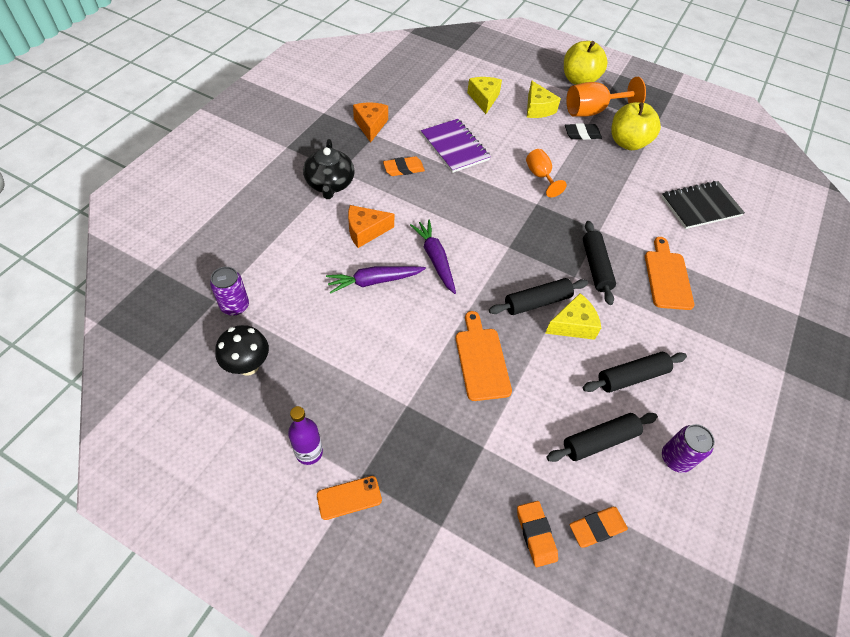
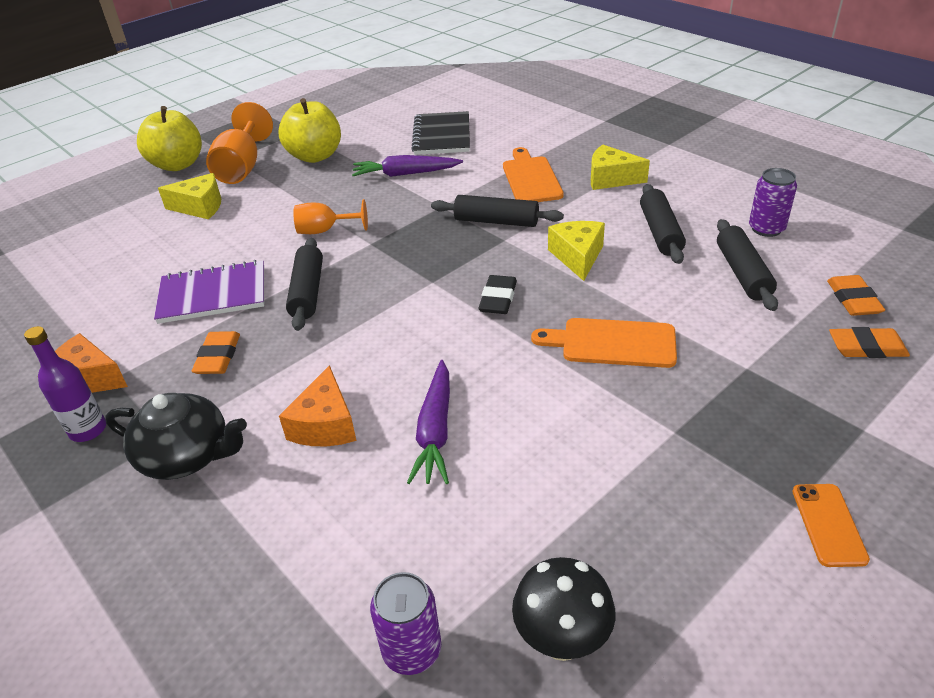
camera: 65 degrees left, 15 degrees down
(309, 452) = (749, 566): purple bottle -> purple bottle (88, 430)
(435, 259) = (421, 355): purple carrot -> purple carrot (405, 174)
(484, 99) = (138, 248): yellow cheese -> yellow cheese (611, 179)
(537, 302) = (533, 277): black rolling pin -> black rolling pin (307, 292)
(582, 134) = (275, 183): black eraser -> black eraser (498, 298)
(667, 277) = (531, 178): orange cutting board -> orange cutting board turned 60 degrees clockwise

